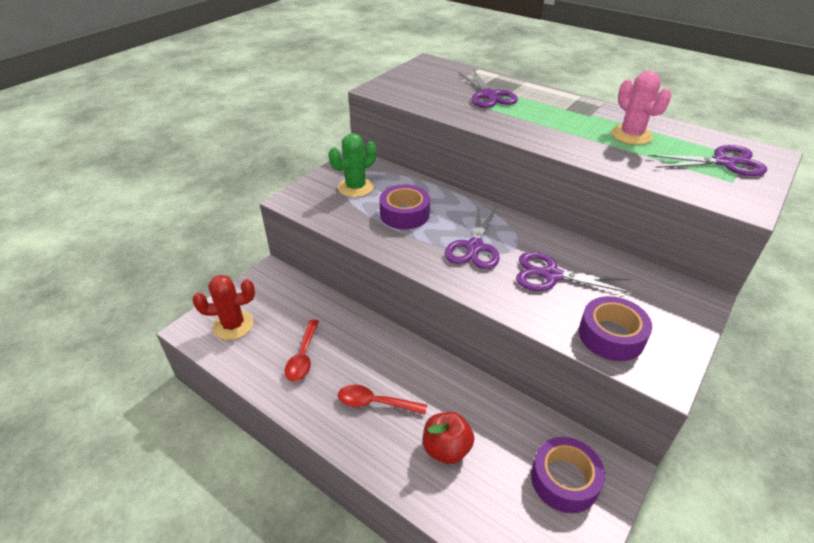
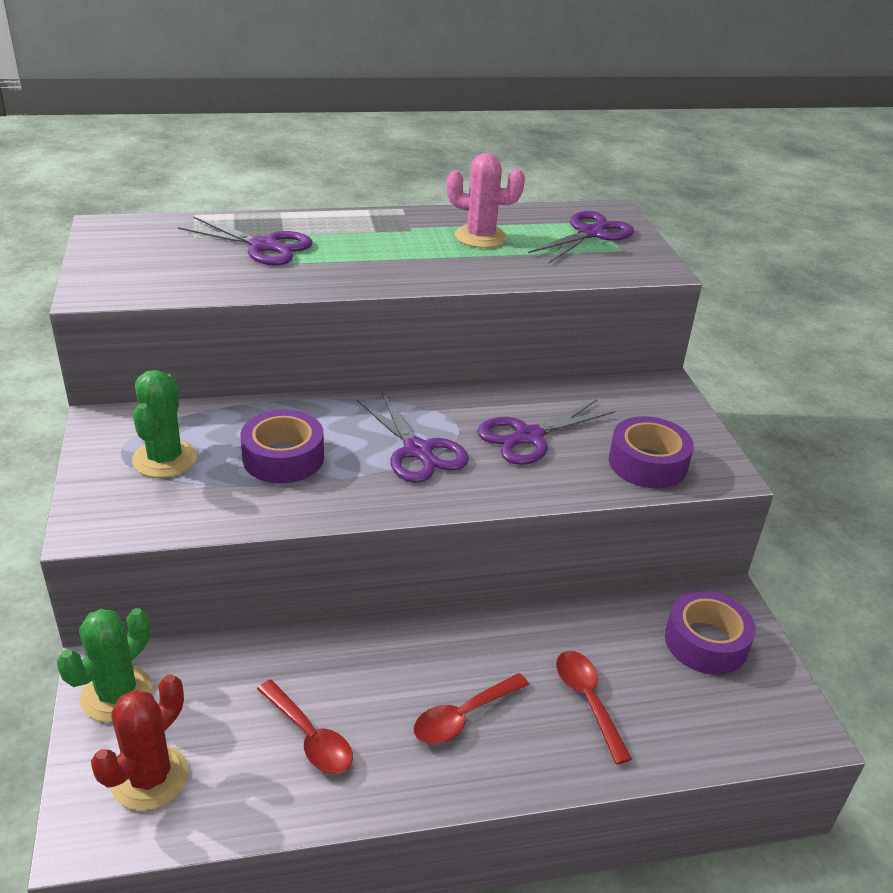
camera: 50 degrees left, 5 degrees down
(263, 285) = (117, 694): none -> green cactus
(446, 449) = (587, 700): red apple -> red spoon

